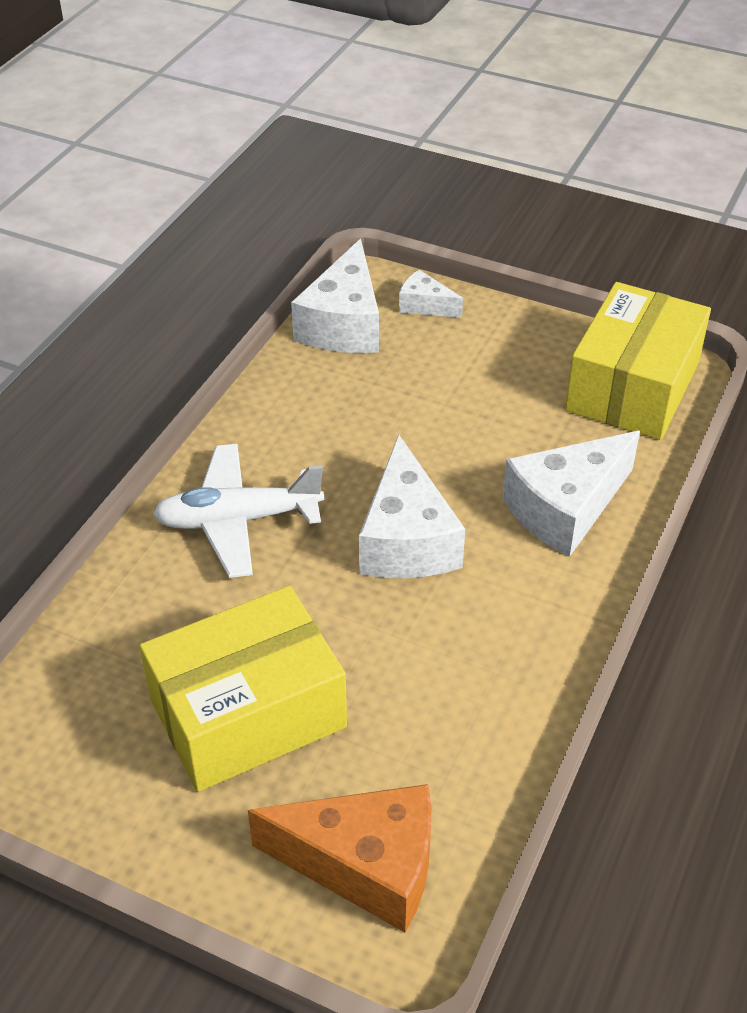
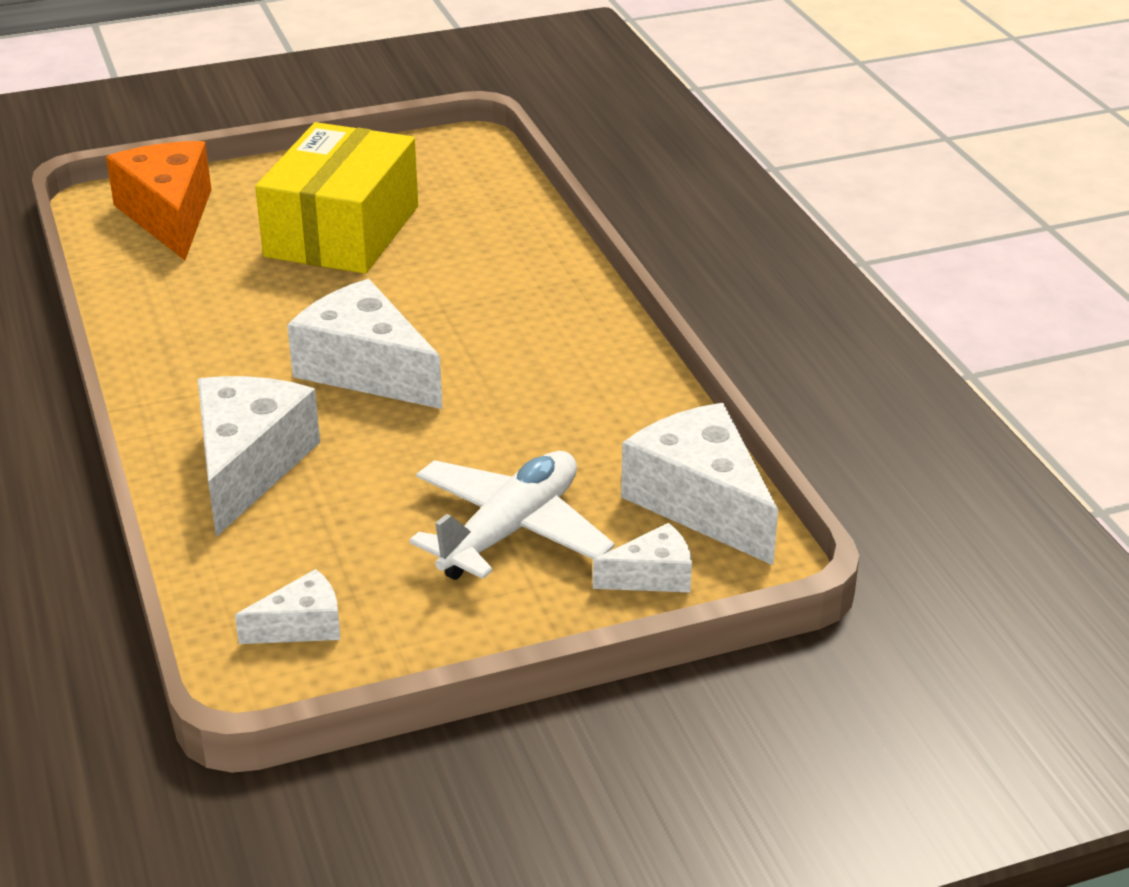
camera: 135 degrees right, 10 degrees down
(238, 520) = (522, 309): white plane -> white plane (511, 530)
(365, 866) = (169, 216): orange cheese -> orange cheese turned 105 degrees clockwise
(632, 387) = (302, 626): yellow box -> white cheese

